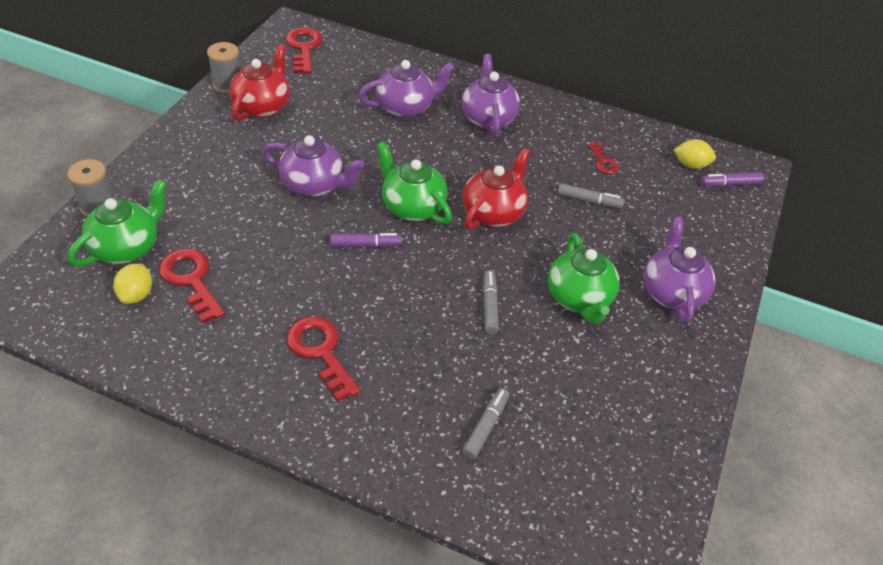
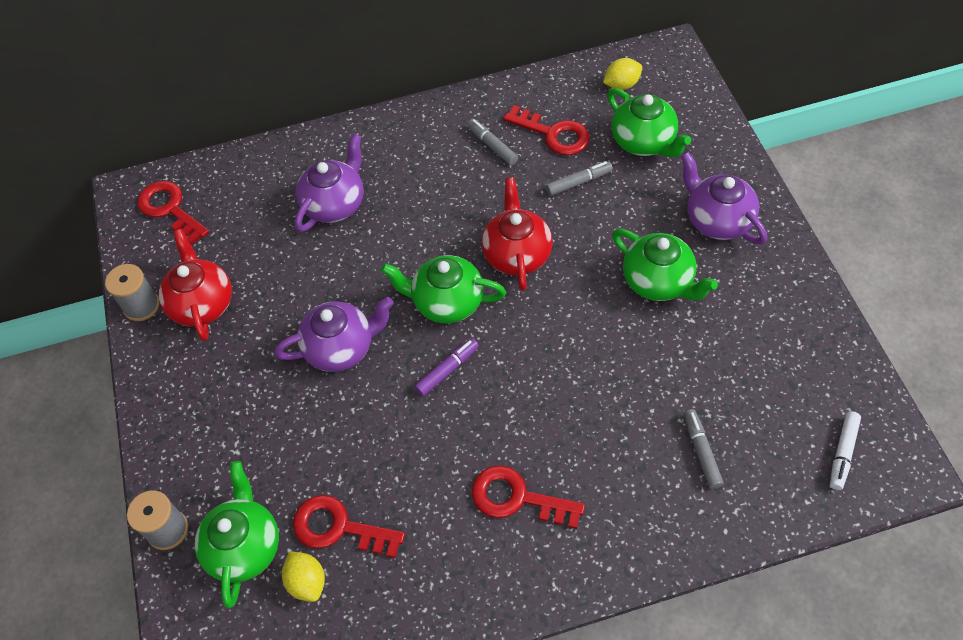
camera: 30 degrees left, 10 degrees up
(488, 118) = (417, 161): purple teapot -> none
(489, 306) = (601, 345): grey marker -> grey marker (492, 146)
(599, 517) = (842, 453): none -> white marker
(603, 162) = (553, 134): red key -> red key, size x1.83
(668, 208) = (644, 142): none -> green teapot
(730, 184) = (666, 81): purple marker -> none

